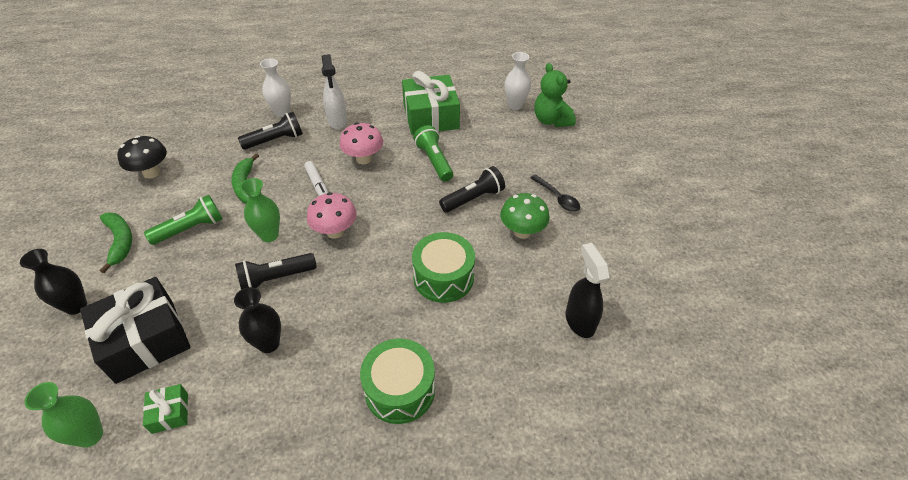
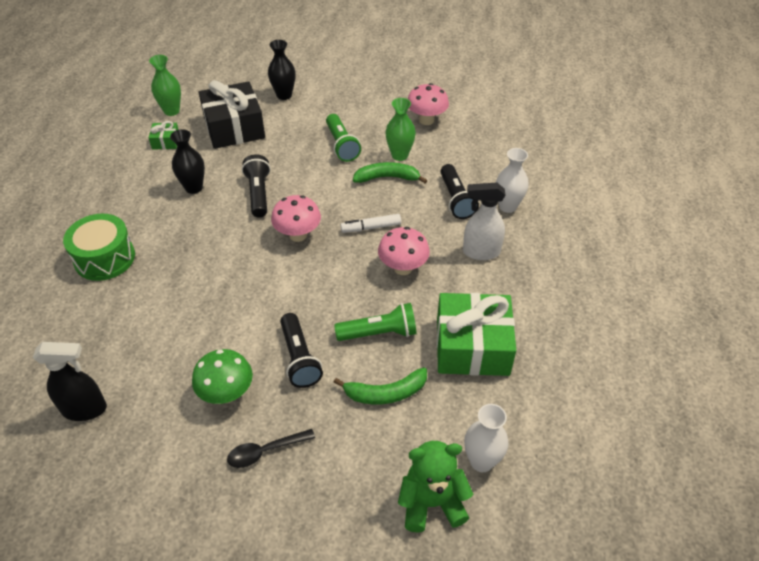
camera: 105 degrees right, 0 degrees up
(120, 242) = (342, 109): green banana -> green banana (385, 393)
(151, 173) = (426, 120): black mushroom -> pink mushroom
(269, 235) = (313, 191): green vase -> green vase (399, 155)
(443, 277) = (200, 308): green drum -> none

